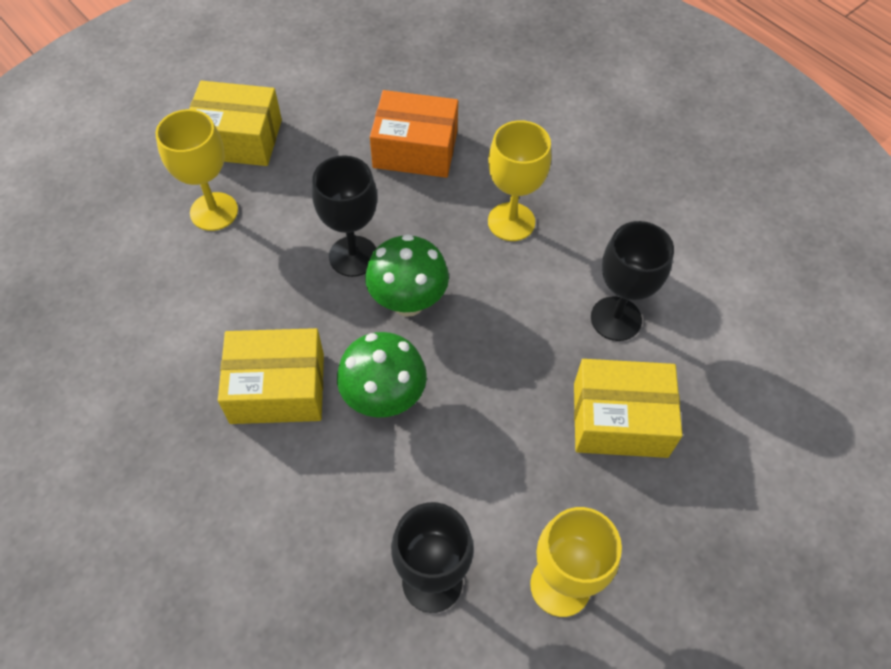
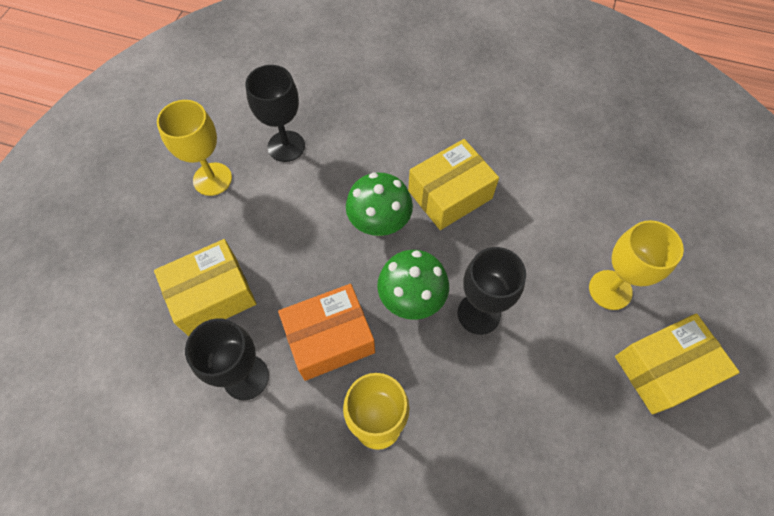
camera: 150 degrees right, 5 degrees up
(415, 149) = (512, 457): orange box -> orange box (330, 338)

